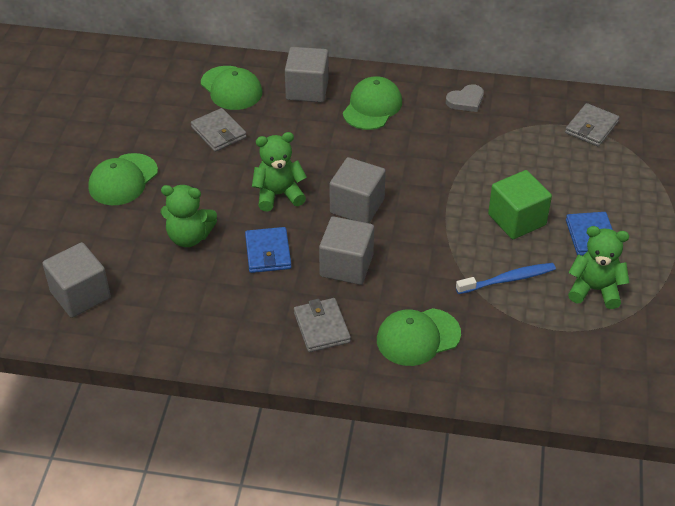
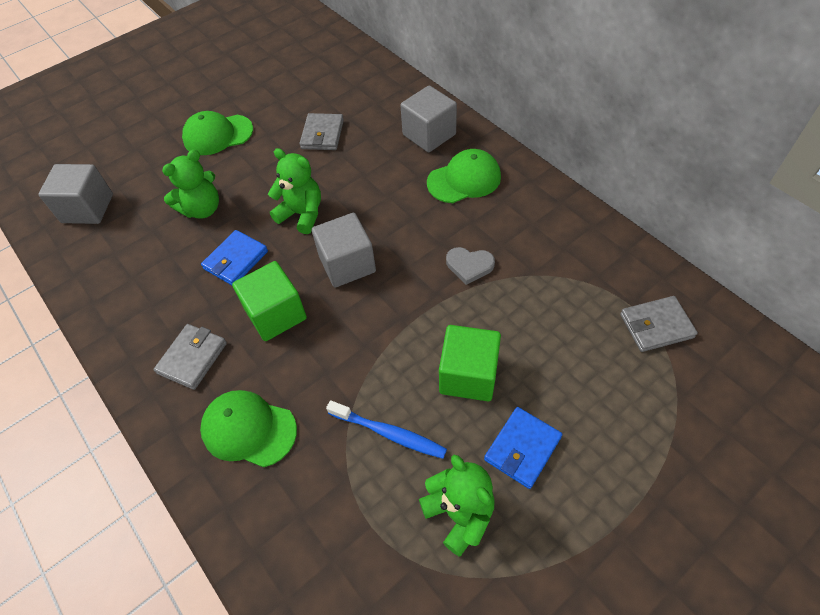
camera: 45 degrees right, 10 degrees up
(189, 237) = (202, 209): green teddy bear -> green teddy bear turned 90 degrees counterclockwise
(231, 88) = (374, 103): green cap -> none
(346, 265) = (276, 314): grey cube -> green cube
(466, 101) = (555, 221): grey heart -> grey heart (469, 266)

